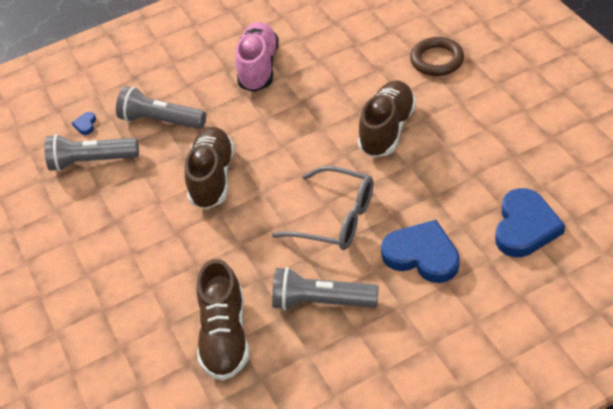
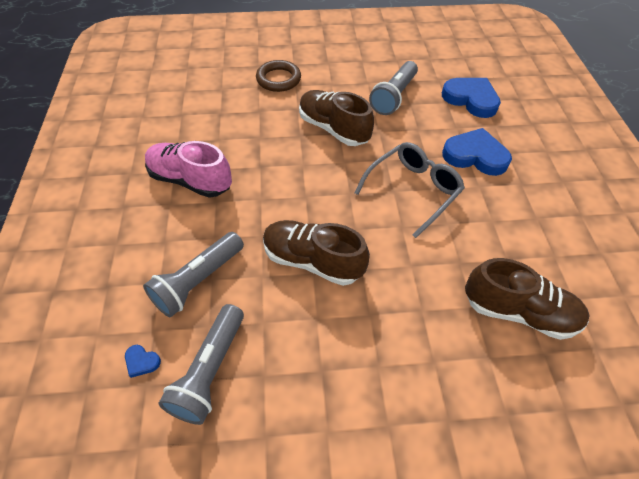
camera: 75 degrees left, 5 degrees up
(321, 301) = (500, 229): grey flashlight -> grey flashlight (394, 96)
(422, 255) = (475, 155): blue heart -> blue heart turned 60 degrees clockwise

